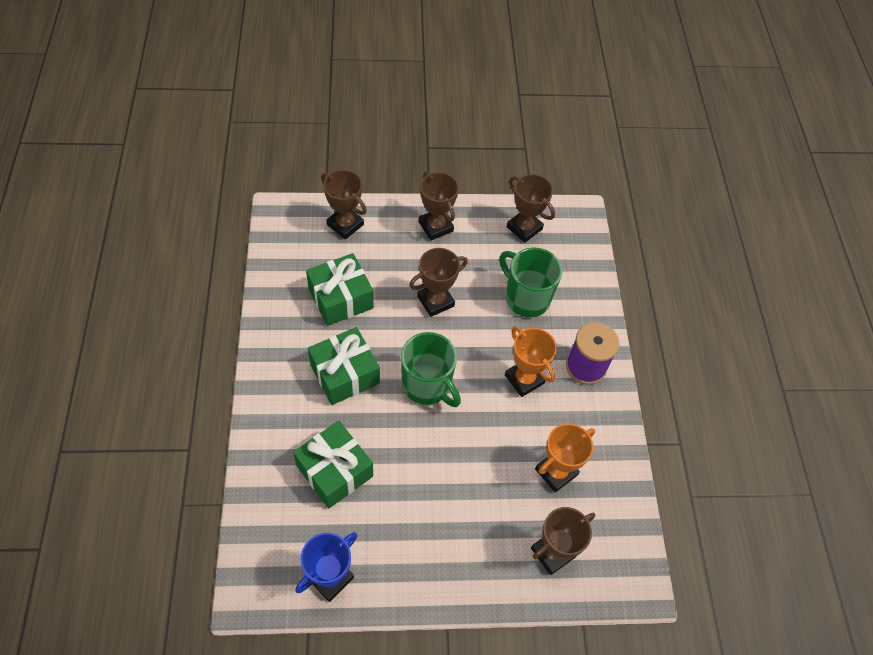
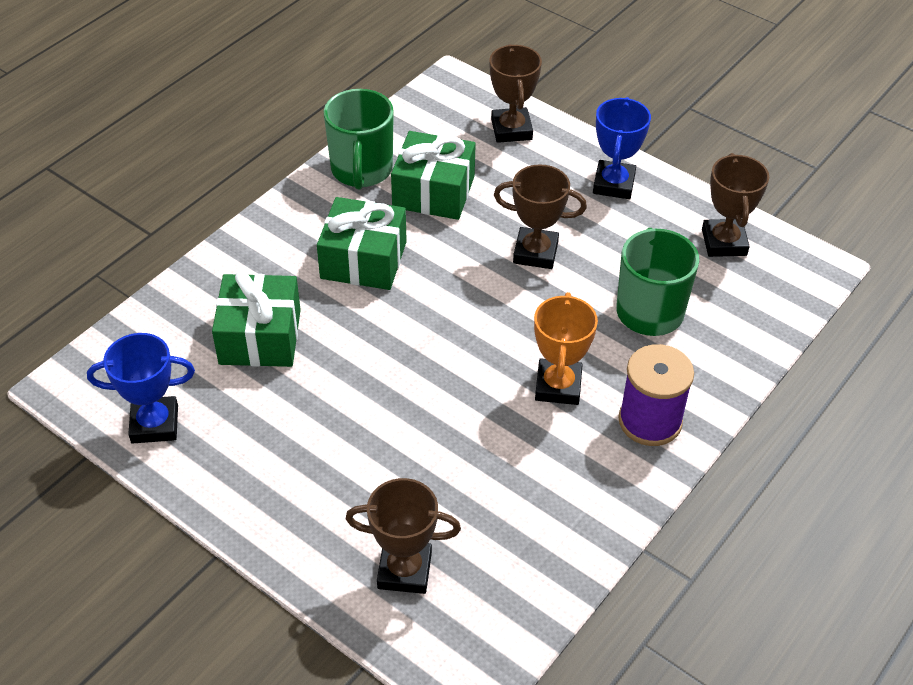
camera: 45 degrees right, 10 degrees down
(427, 385) = (440, 323): green mug -> green mug (361, 170)
(435, 226) = (613, 184): brown trophy -> blue trophy
(556, 472) = (495, 498): orange trophy -> none

